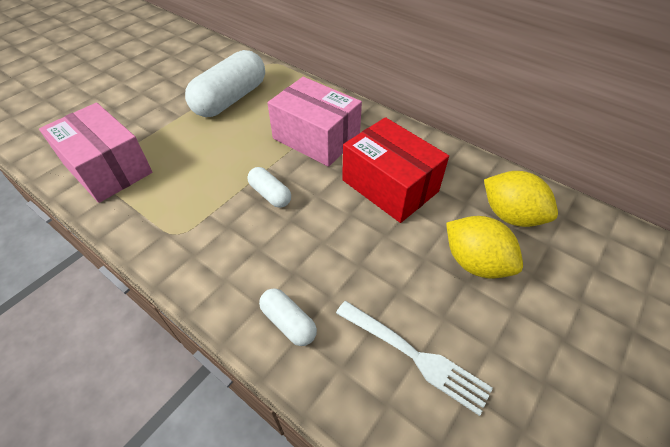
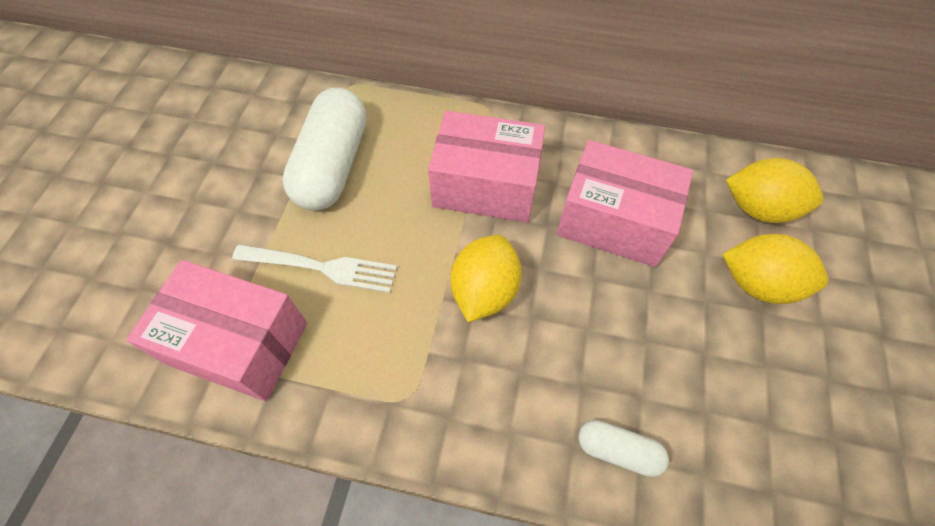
camera: 25 degrees left, 10 degrees up
(270, 194) = (484, 291): white capsule -> yellow lemon
(390, 186) = (614, 221): red box -> pink box
(415, 356) = (766, 424): white fork -> white fork (321, 267)

